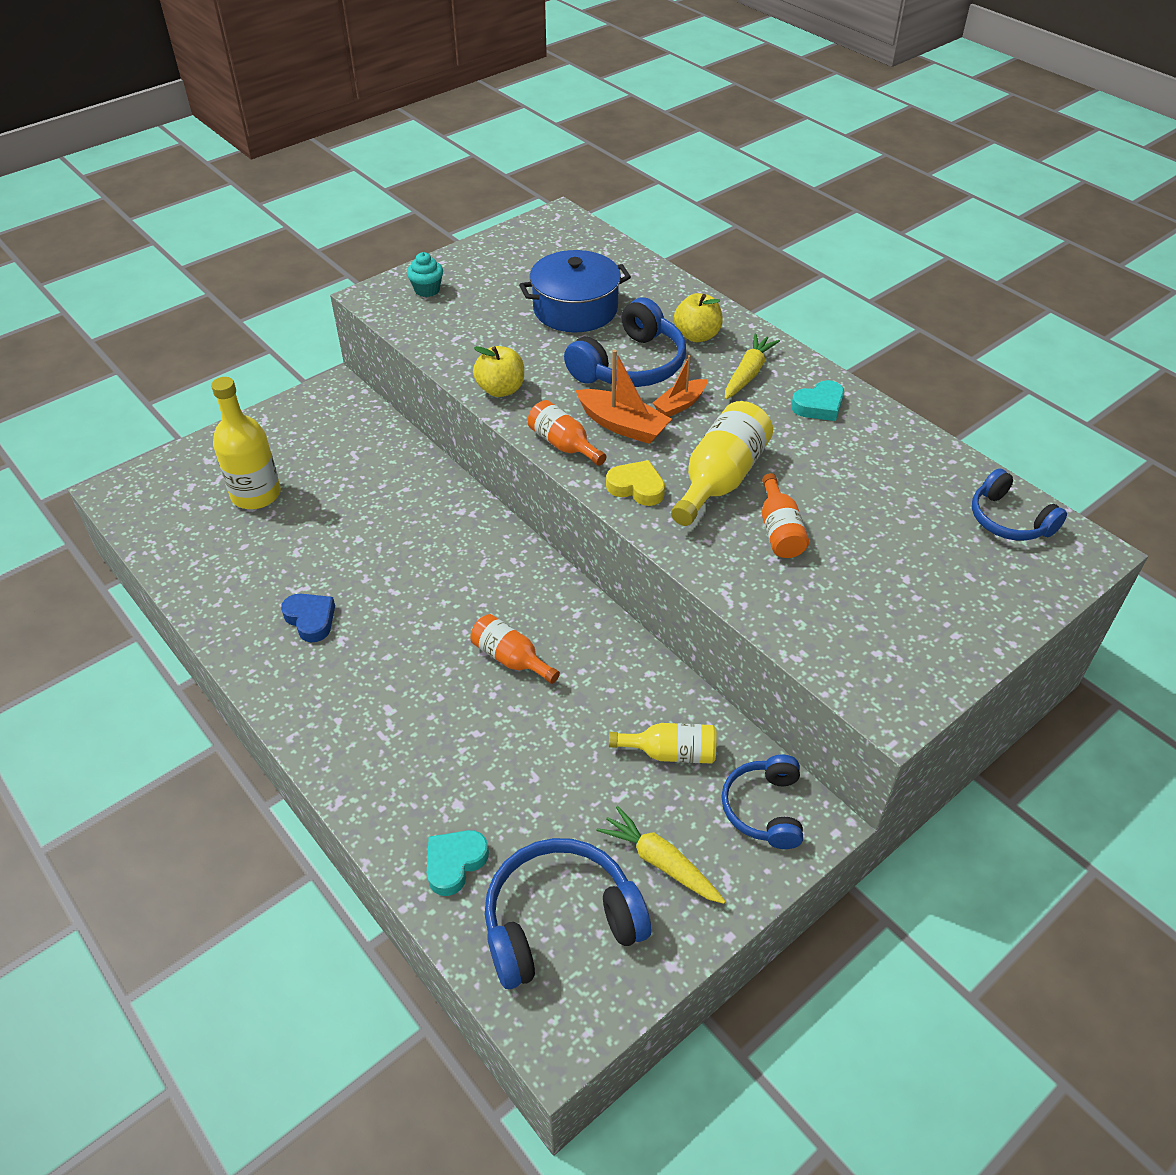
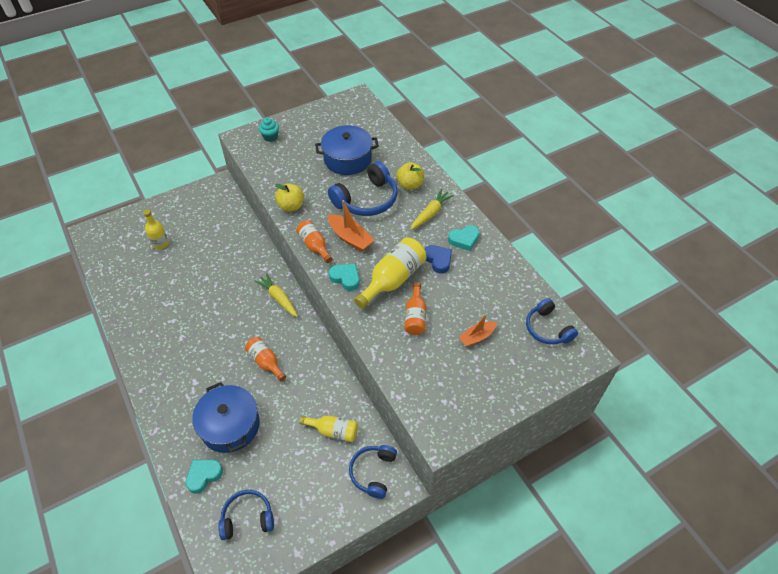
camera: 10 degrees right, 5 degrees up
(256, 494) = (160, 244): yellow bottle -> yellow bottle, size x0.62
(310, 619) = (169, 323): blue heart -> blue heart (438, 260)
(478, 772) = (230, 425): none -> blue pot
(560, 921) = (247, 518): blue headphones -> blue headphones, size x0.64
(636, 487) = (345, 278): yellow heart -> turquoise heart
(660, 862) = (309, 493): yellow carrot -> yellow carrot (278, 298)
(680, 404) = (386, 228): orange boat -> orange boat (477, 337)

